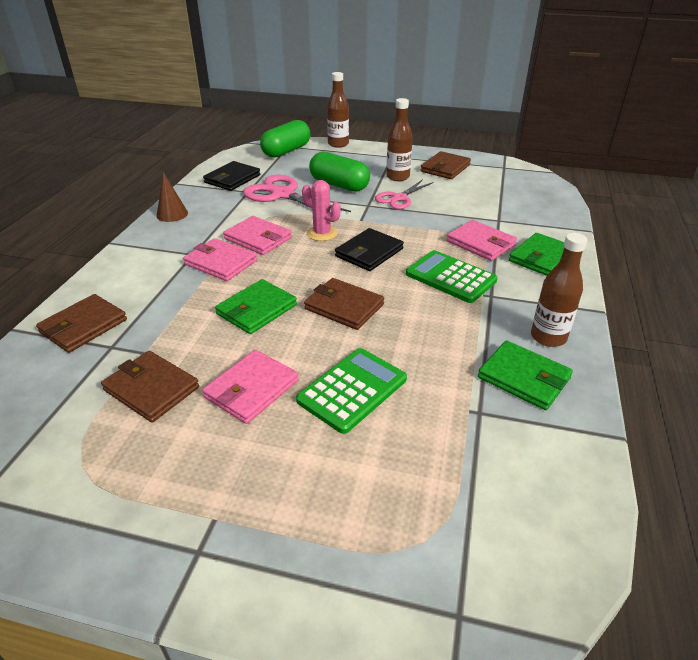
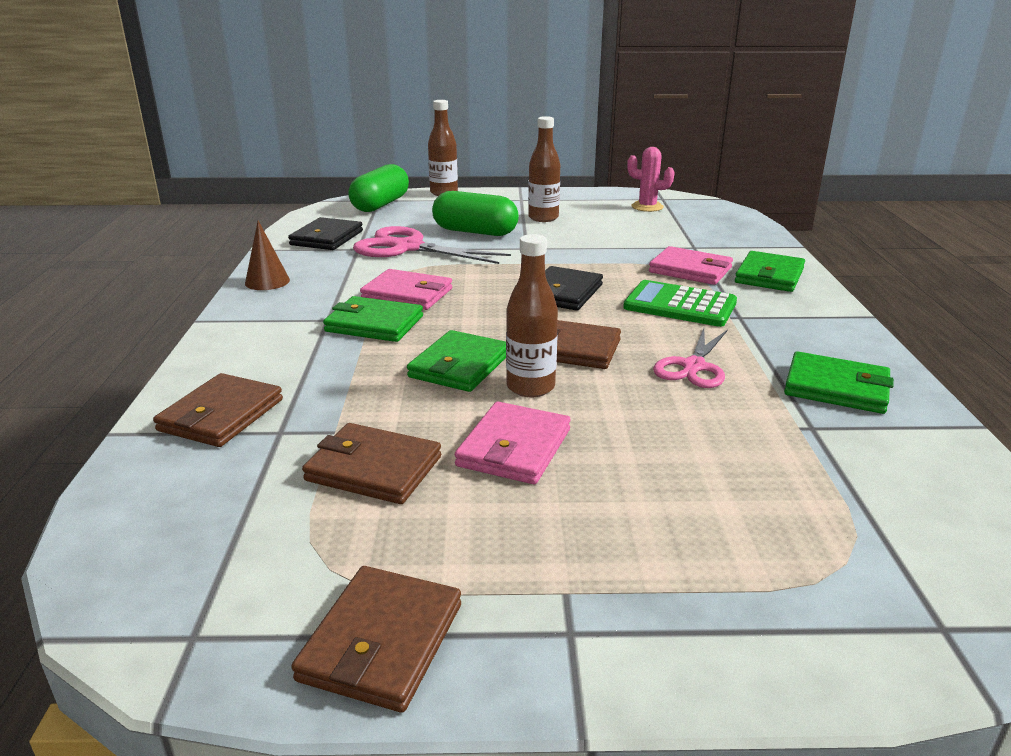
camera: 15 degrees left, 10 degrees down
(221, 262) = (374, 324): pink wallet -> green wallet
(322, 234) = (488, 281): pink cactus -> pink cactus (647, 207)
(352, 390) = (645, 429): green calculator -> none
(399, 198) = (560, 237): pink scissors -> pink scissors (693, 366)
(445, 168) = (594, 205): brown wallet -> brown wallet (381, 642)
(548, 337) = (833, 347): brown bottle -> brown bottle (530, 387)

